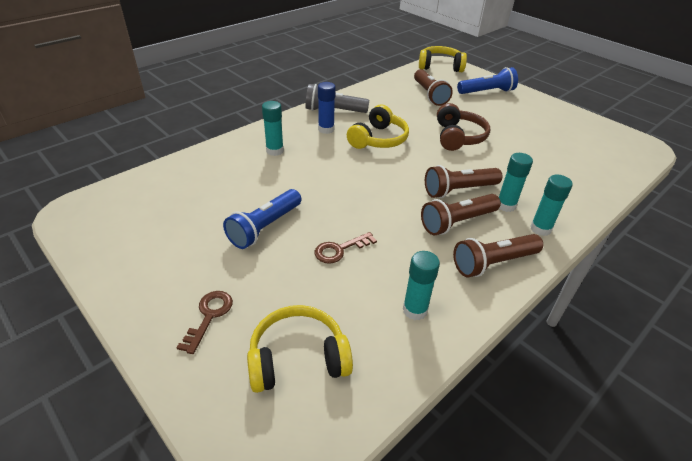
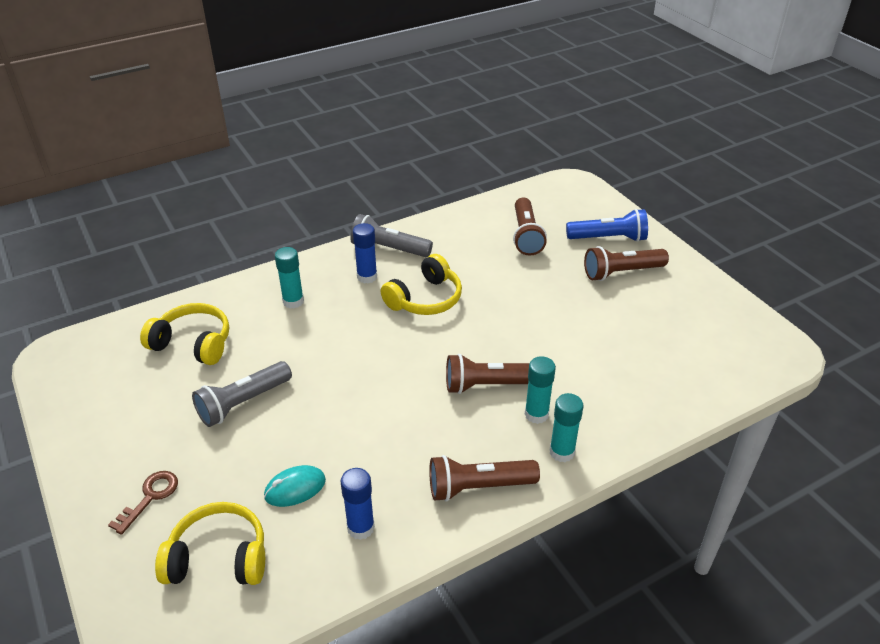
camera: 15 degrees right, 0 degrees up
(265, 227) = (243, 403): blue flashlight -> grey flashlight
(340, 250) = (312, 443): brown key -> none
(342, 287) = (295, 488): none -> turquoise mouse
(415, 310) = (360, 528): turquoise glue stick -> blue glue stick
(440, 66) = (565, 188): yellow headphones -> yellow headphones (193, 343)
(457, 222) = (464, 428): brown flashlight -> brown flashlight (621, 272)
(458, 137) = (529, 307): brown headphones -> none

